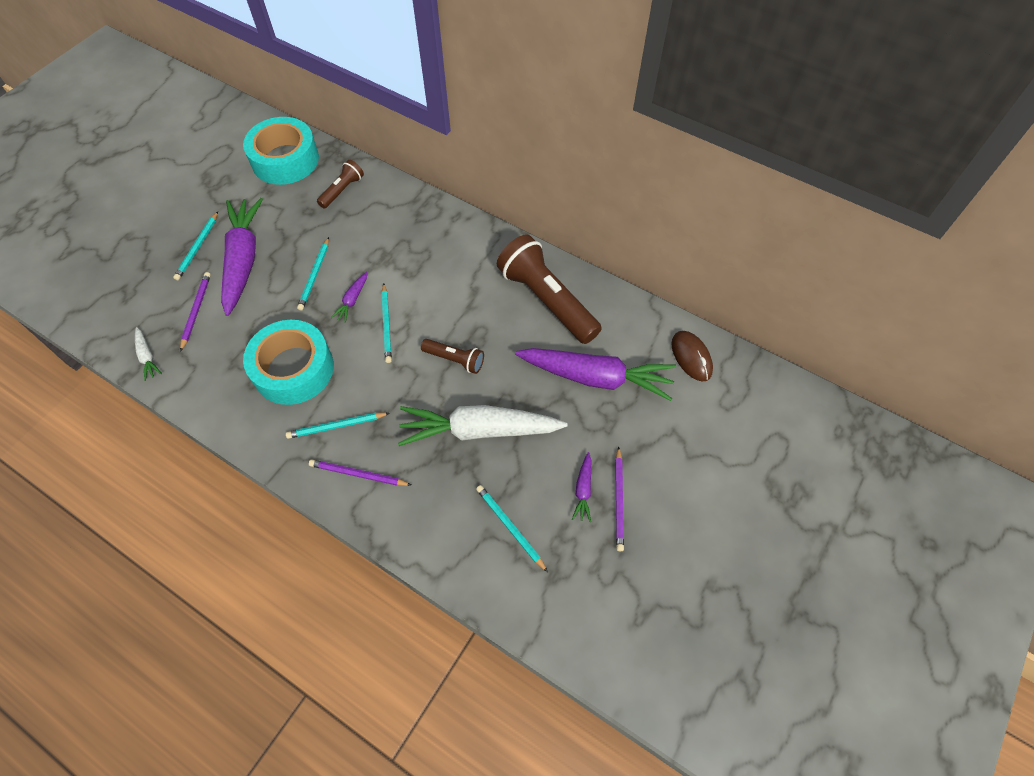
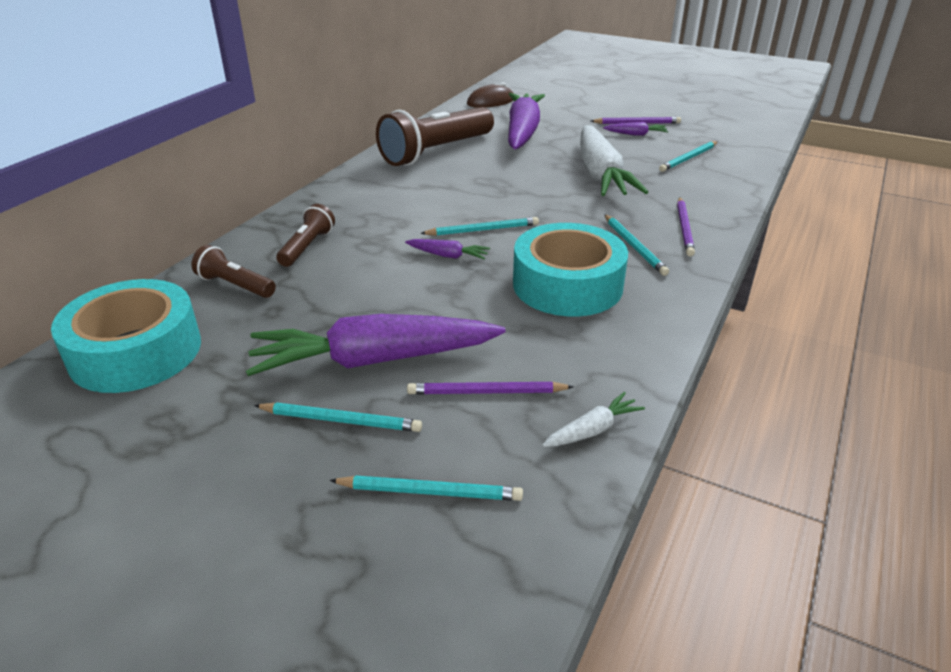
camera: 95 degrees left, 25 degrees down
(315, 275) = (406, 288): turquoise pencil -> turquoise pencil (430, 491)
(455, 360) = (522, 190): brown flashlight -> brown flashlight (307, 247)

